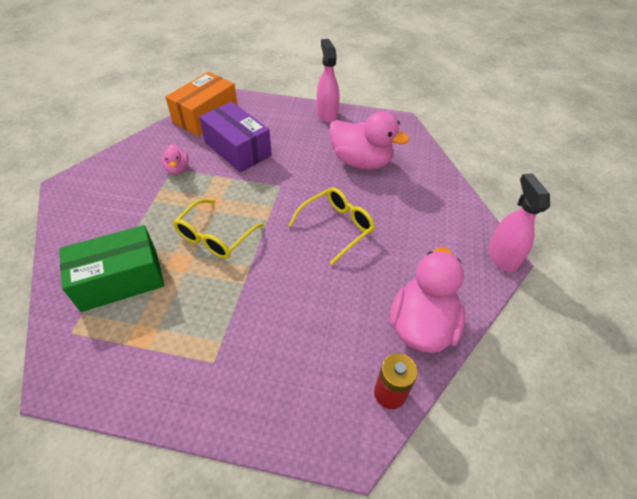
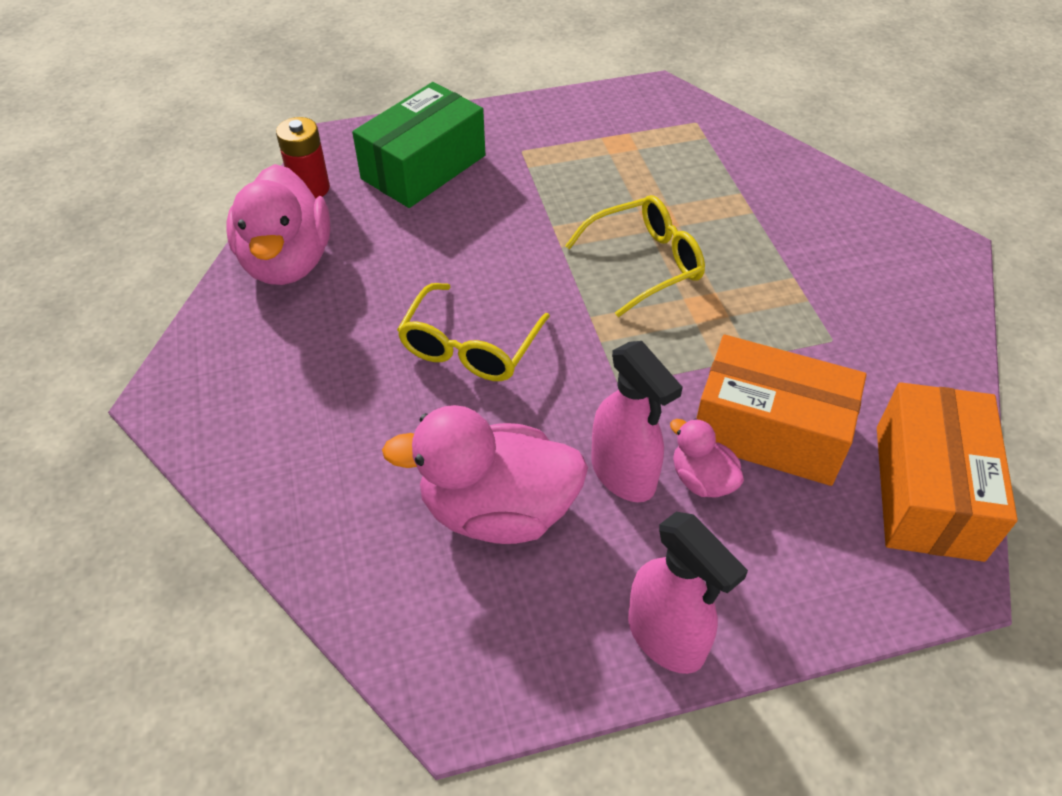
camera: 155 degrees right, 0 degrees up
(120, 279) = (707, 176): green box -> green box (423, 167)
(177, 169) = (825, 342): pink duck -> pink duck (702, 479)
(215, 236) = (644, 263): yellow glasses -> yellow glasses turned 60 degrees clockwise
(238, 149) = (769, 431): purple box -> orange box
(502, 256) = (165, 403): pink spray bottle -> pink spray bottle (623, 474)

